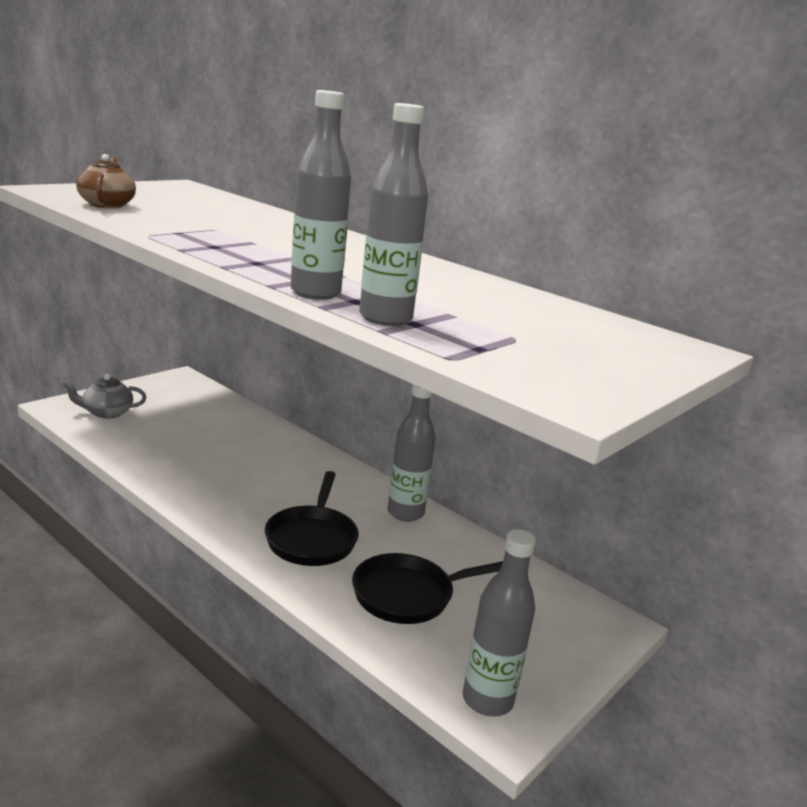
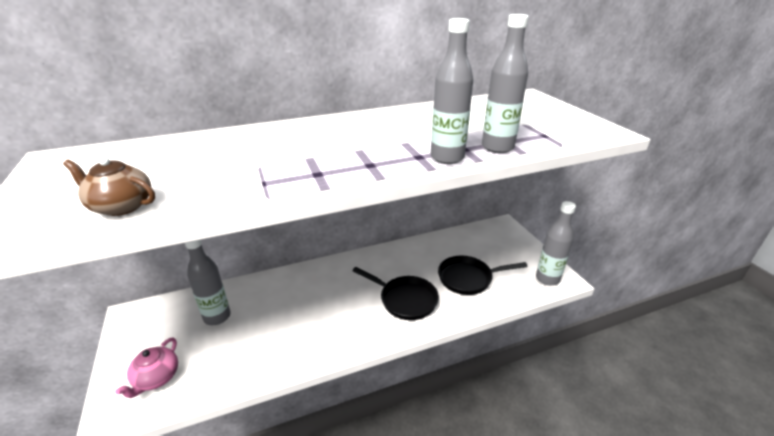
camera: 60 degrees left, 10 degrees up
(107, 413) = (156, 378): grey teapot -> pink teapot
(405, 513) = (394, 256): grey bottle -> grey bottle (217, 317)
(408, 595) = (468, 278): black pan -> black pan turned 75 degrees clockwise

